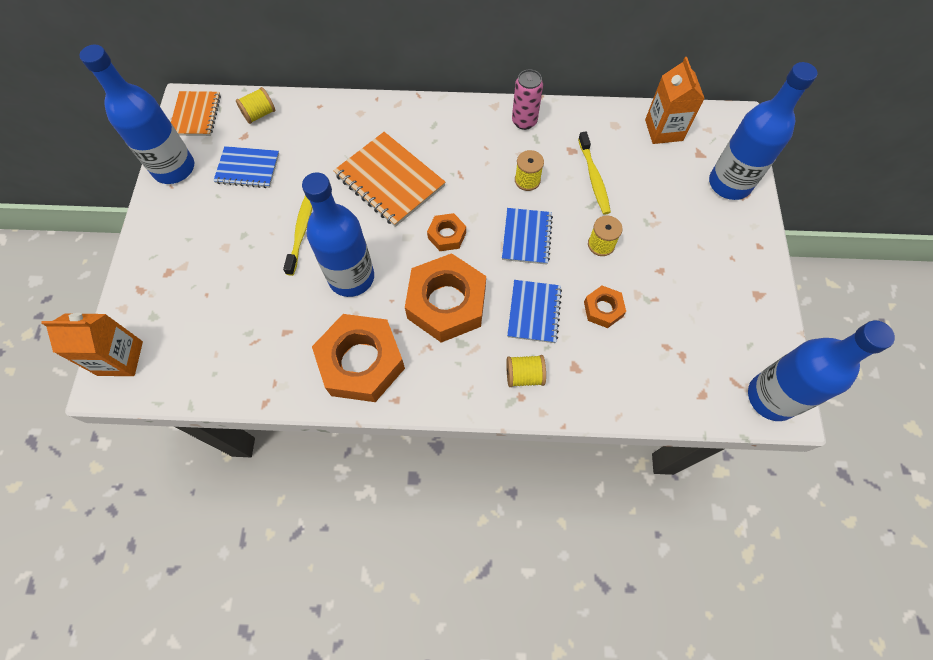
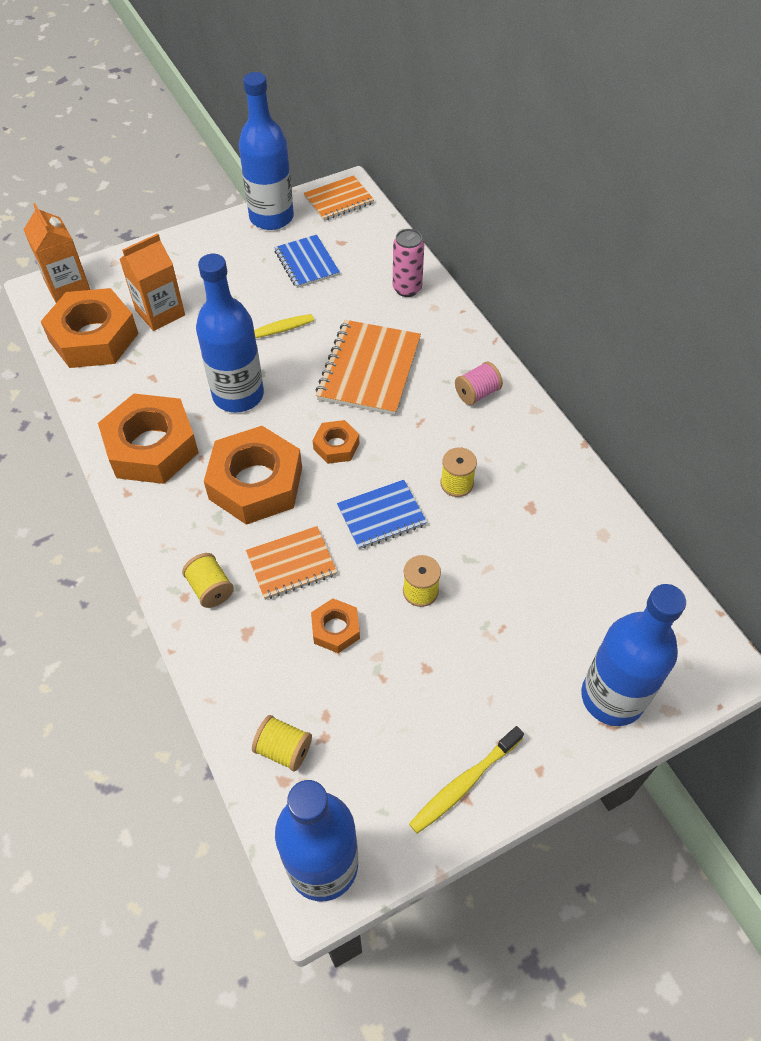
camera: 60 degrees right, 10 degrees down
(203, 360) = (94, 337): none -> orange nut
(259, 114) = (373, 239): yellow spool -> yellow spool (284, 749)
(458, 129) = (477, 393): none -> pink spool
(524, 121) = (535, 445): pink can -> pink can (407, 288)
(534, 312) = (291, 564): blue notebook -> orange notebook
(594, 178) = (508, 545): yellow toothbrush -> yellow toothbrush (464, 784)
(663, 130) = (638, 589): orange carton -> orange carton (160, 313)

